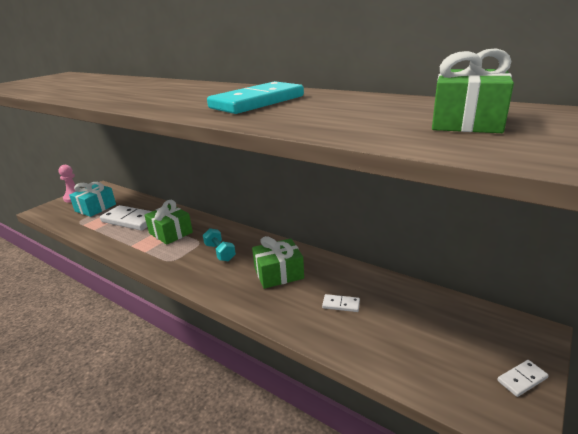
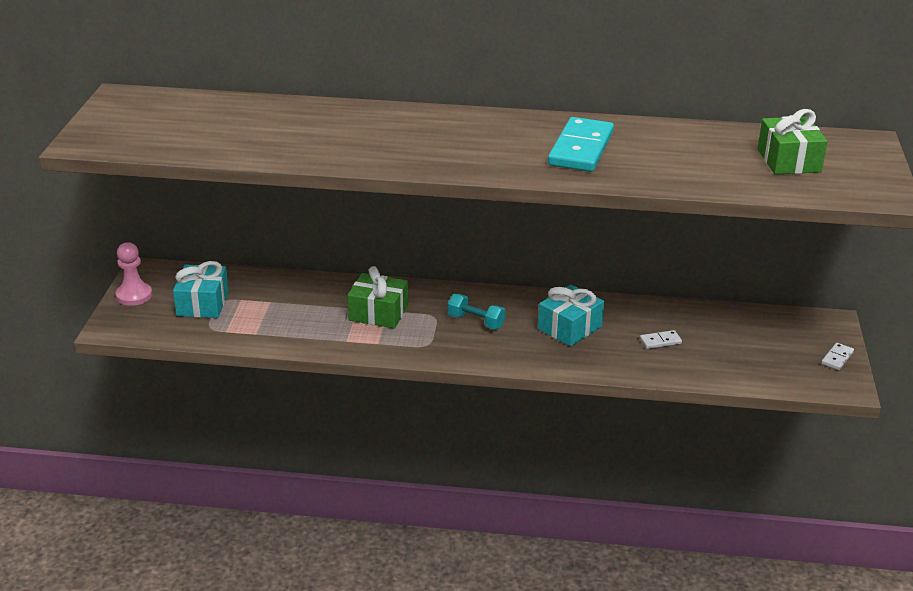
camera: 30 degrees left, 5 degrees up
(131, 220) = (292, 309): white domino -> none
(278, 273) = (570, 328): green gift -> turquoise gift

